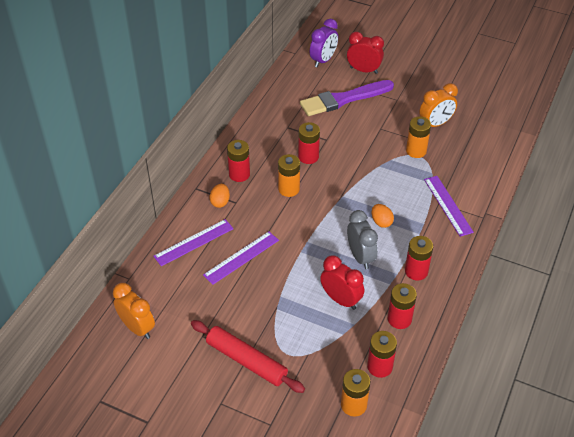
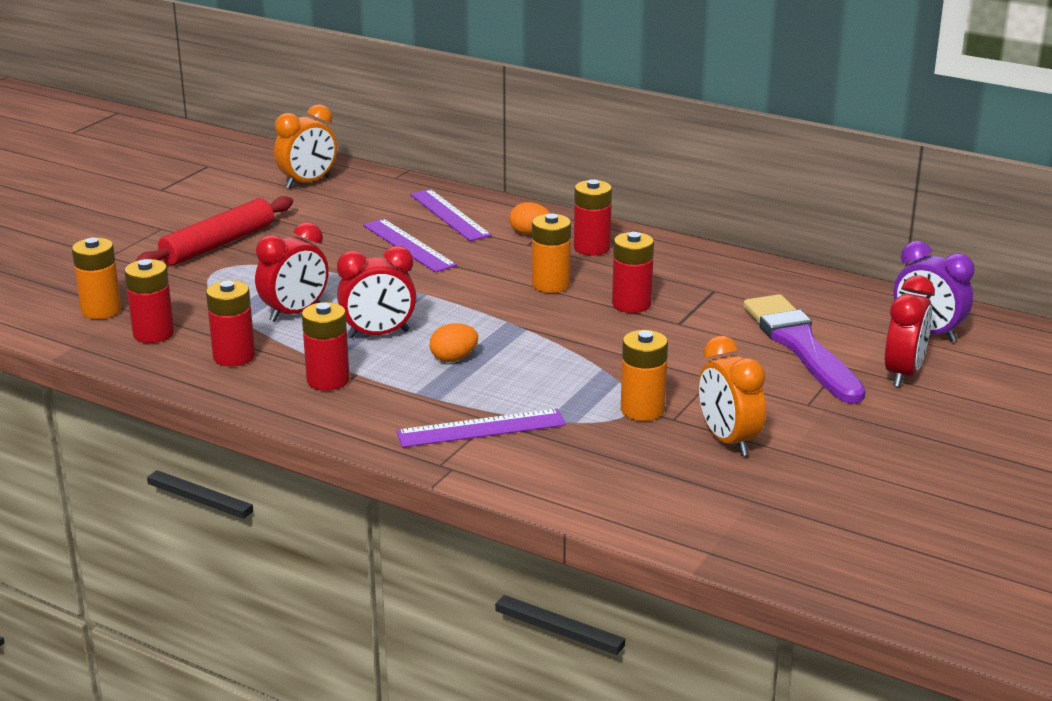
camera: 95 degrees right, 20 degrees down
(360, 257) = (378, 334): grey clock -> red clock

